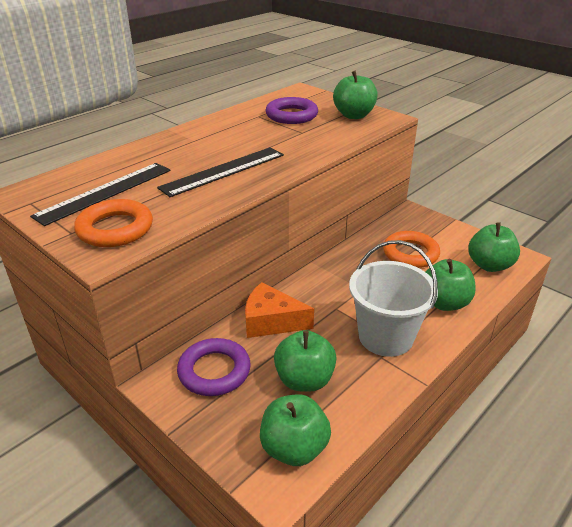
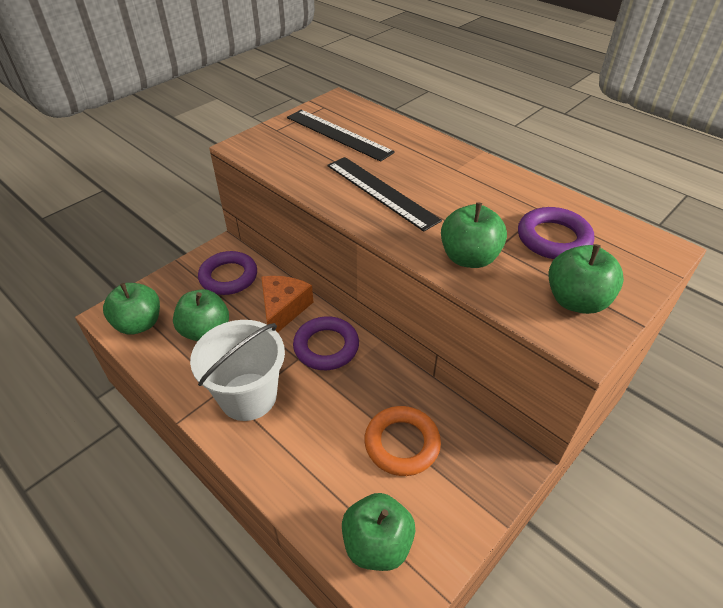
camera: 90 degrees right, 10 degrees up
(115, 229) = (277, 146): orange ring -> none
(321, 291) = (326, 347): none -> purple ring
(444, 303) = (297, 464): green apple -> green apple (469, 258)

